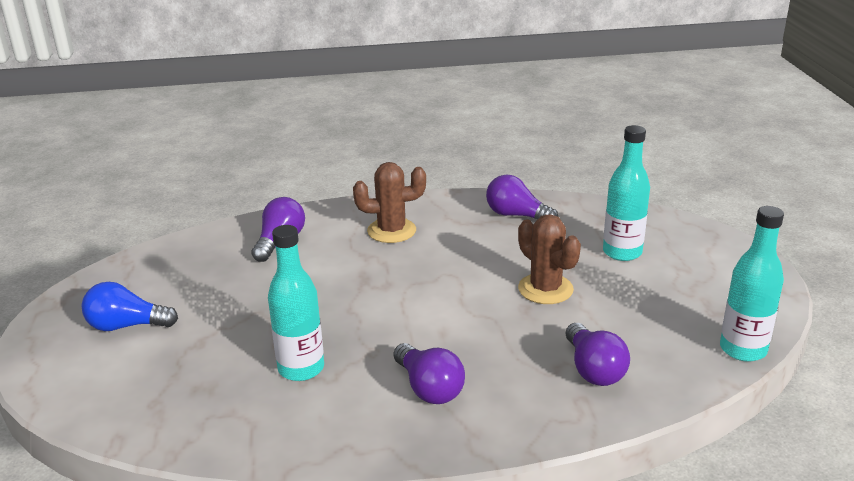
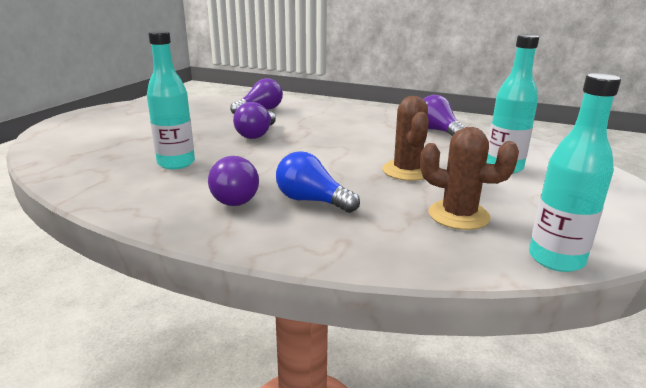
camera: 30 degrees right, 5 degrees down
(126, 326) = (123, 122): blue light bulb -> blue light bulb (312, 201)
(391, 231) = (336, 120): brown cactus -> brown cactus (458, 215)
(593, 370) = (381, 226): purple light bulb -> purple light bulb (257, 134)

